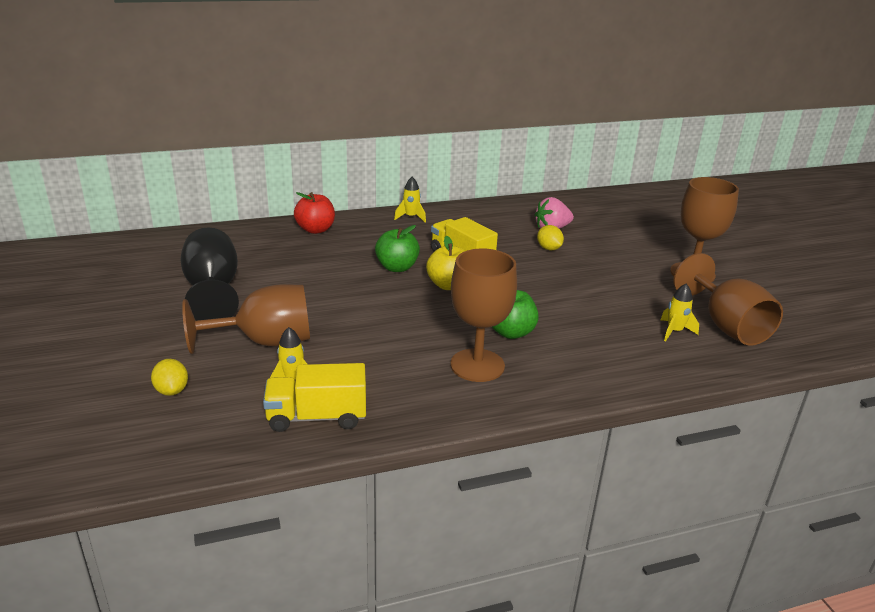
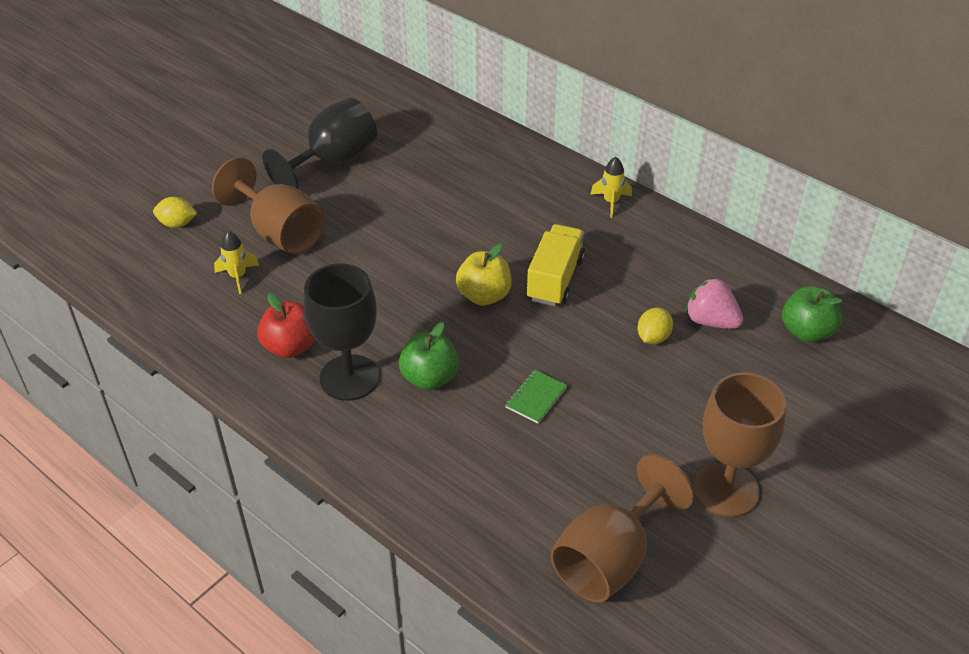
camera: 60 degrees right, 15 degrees up
(172, 390) = (177, 224): yellow lemon -> yellow lemon turned 60 degrees clockwise
(315, 230) = (507, 156): red apple -> red apple (290, 347)
(317, 417) = (198, 315): yellow truck -> none
(397, 267) = (485, 245): green apple -> green apple (806, 331)
(477, 365) = (349, 378): brown goblet -> black goblet
(567, 301) = (536, 397): none -> green notebook
(674, 331) = (551, 511): yellow rocket -> none

